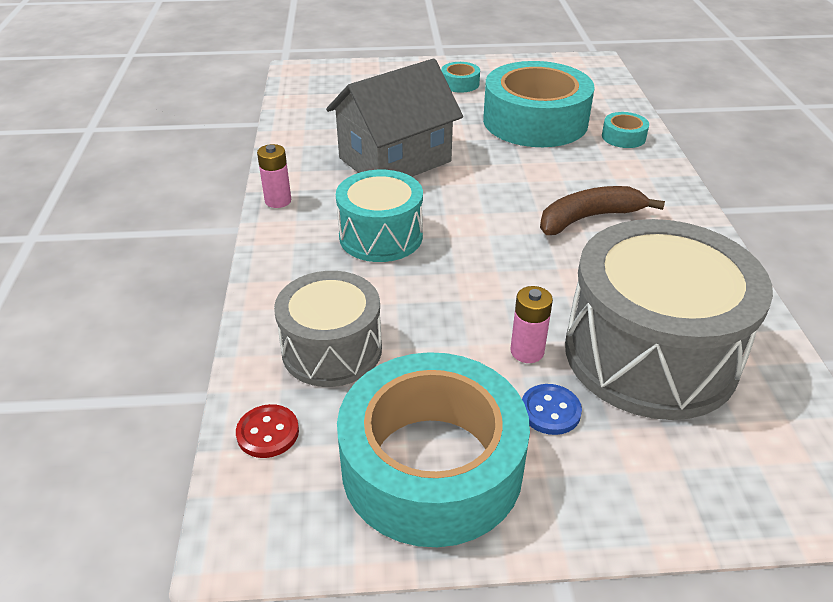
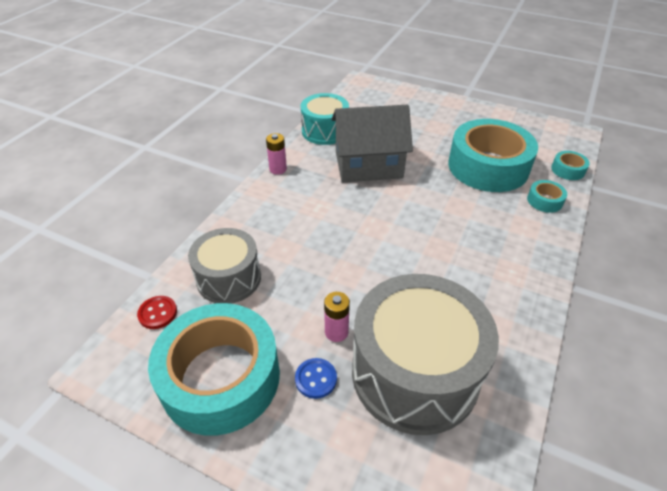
camera: 30 degrees right, 5 degrees up
(381, 236) = (316, 215): turquoise drum -> turquoise drum (325, 131)
(460, 83) = (458, 121): turquoise tape -> turquoise tape (568, 170)
(588, 218) = (461, 254): brown banana -> none

